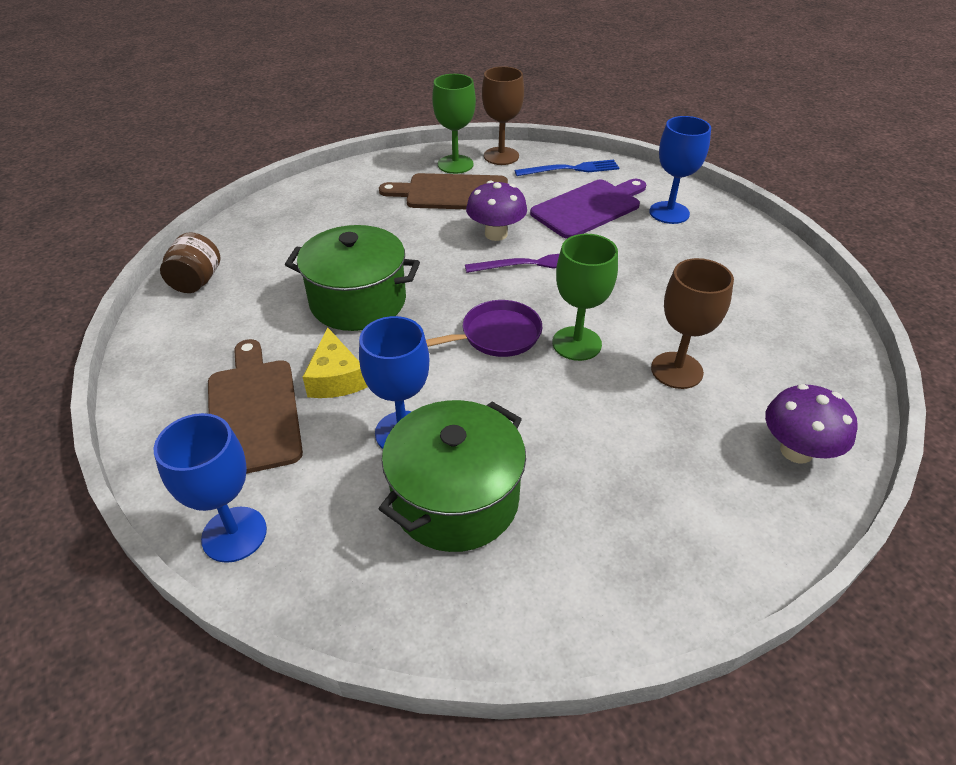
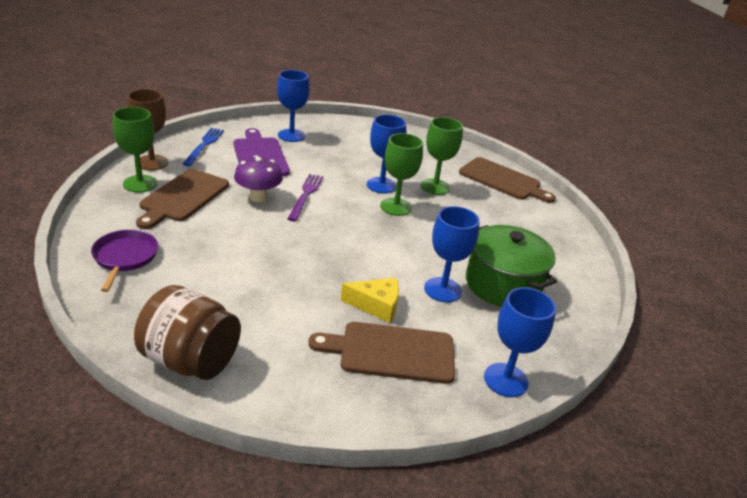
camera: 75 degrees left, 10 degrees down
(197, 281) = (190, 360): brown jar -> brown jar, size x1.61
(358, 301) = (293, 275): green pot -> none
(497, 335) = (371, 230): purple pan -> purple pan (125, 257)
(622, 317) = (381, 185): none -> blue goblet
(676, 370) = (435, 187): brown goblet -> green goblet
(796, 451) = (502, 180): purple mushroom -> brown cutting board

